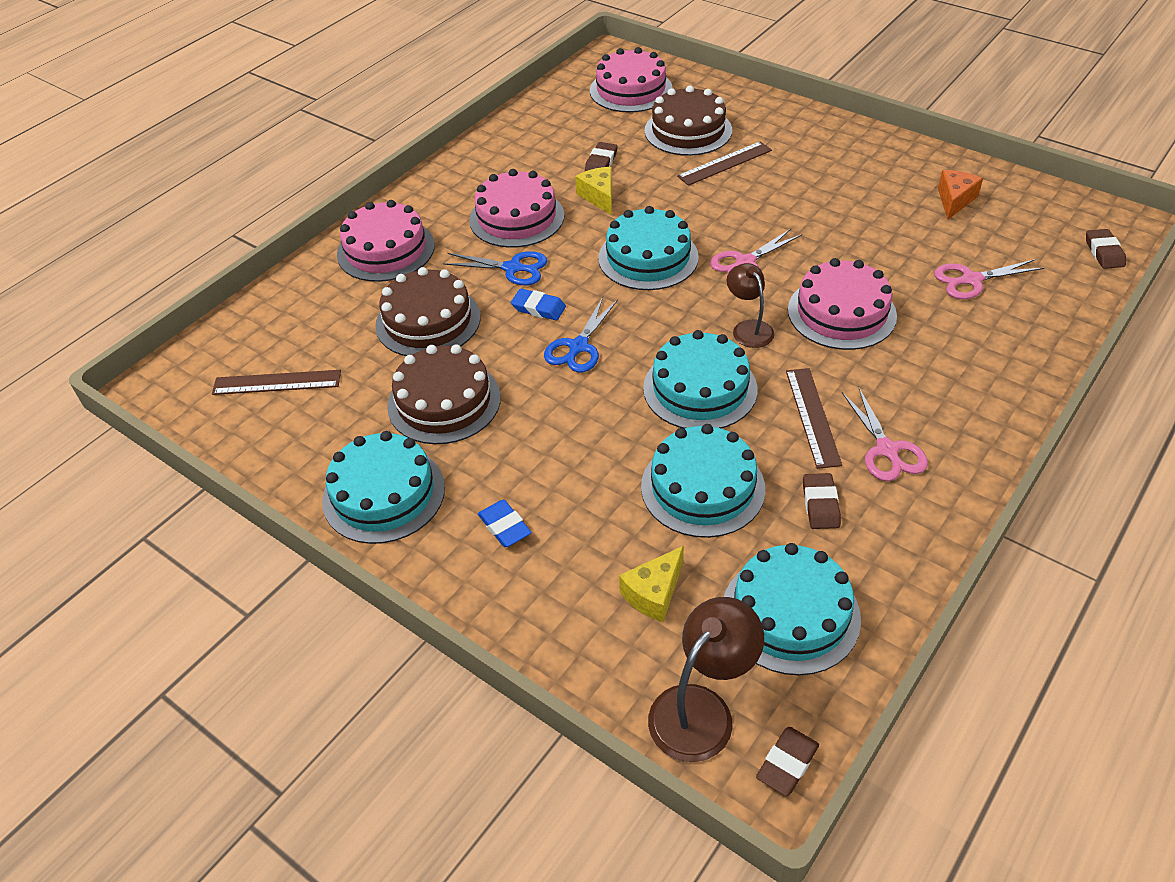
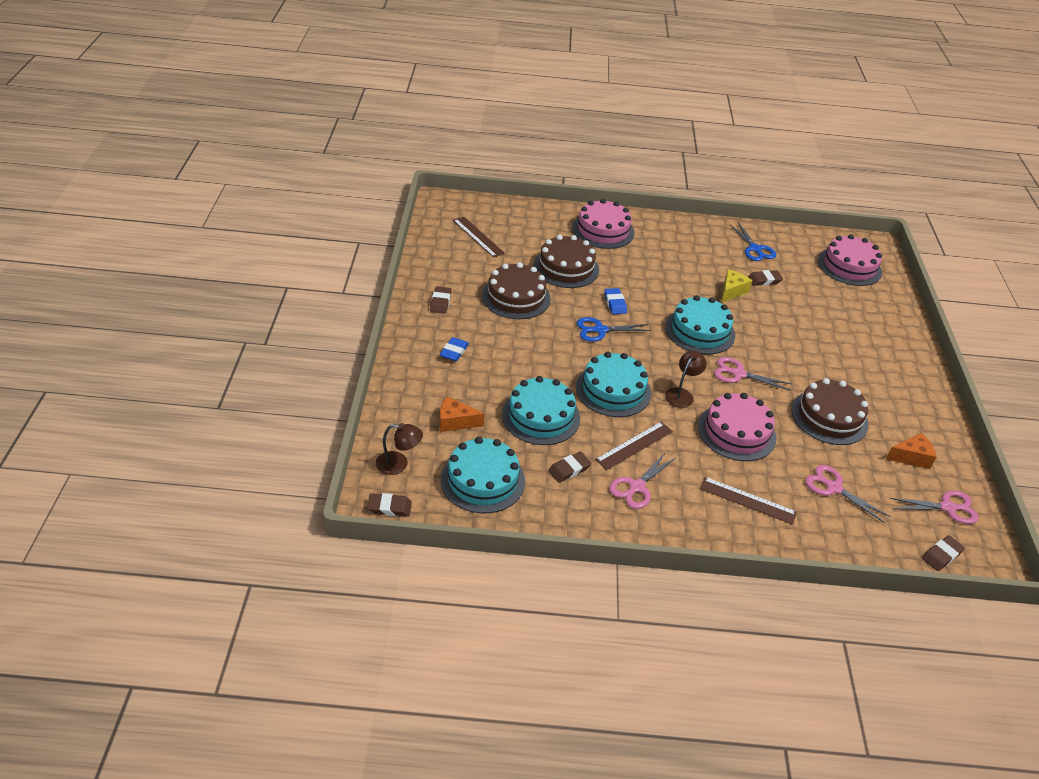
camera: 50 degrees right, 5 degrees down
(384, 494) = (440, 302): turquoise cake -> brown eraser
(512, 268) = (636, 281): blue scissors -> blue scissors (755, 249)
(516, 217) = (678, 266): pink cake -> none
(654, 593) = (455, 422): yellow cheese -> orange cheese
(688, 130) = (838, 306): brown cake -> brown cake (829, 417)
(701, 709) = (398, 464): brown lamp -> brown lamp, size x0.66
(724, 163) = (823, 333): brown ruler -> brown ruler (747, 500)
(1039, 213) = (947, 507): none -> pink scissors

